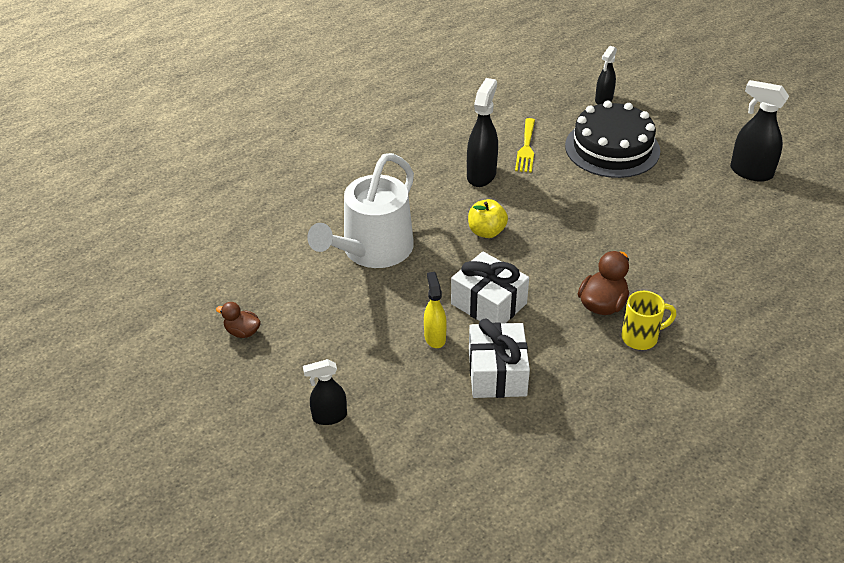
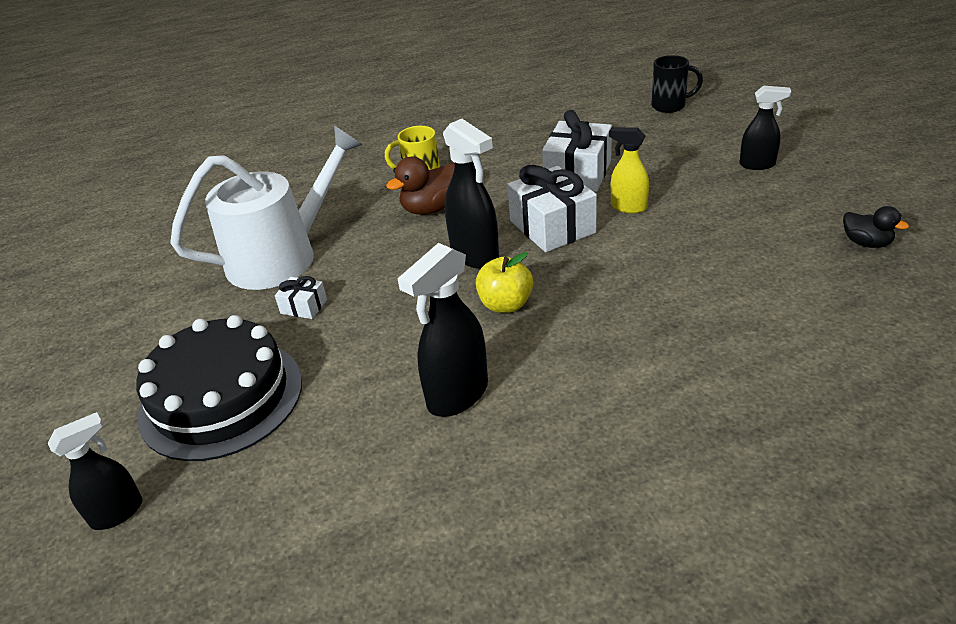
camera: 155 degrees left, 5 degrees down
(242, 332) = (866, 243): brown duck -> black duck
(372, 250) = (677, 309): white watering can -> white watering can (281, 257)
(435, 337) = (628, 207): yellow spray bottle -> yellow spray bottle turned 105 degrees clockwise
(440, 517) = (670, 106): none -> black mug
(526, 148) = (349, 431): yellow fork -> none
(621, 204) = (304, 306): none -> white gift
(750, 172) = (101, 316): black spray bottle -> black spray bottle (475, 255)

